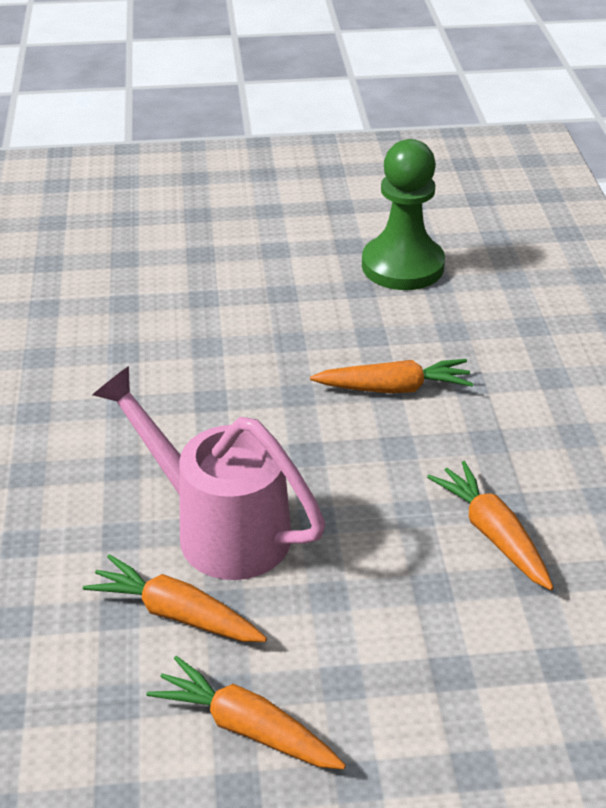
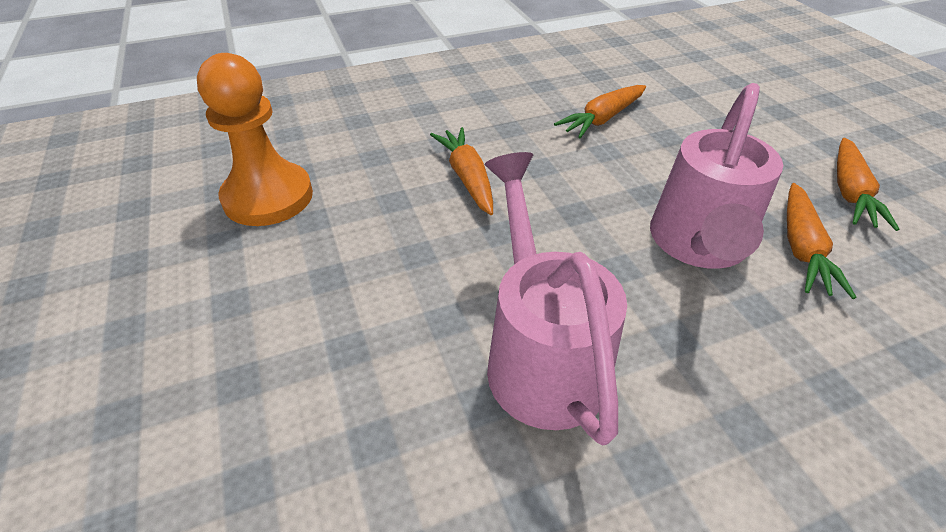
camera: 105 degrees left, 5 degrees up
(146, 387) = (541, 356): none -> pink watering can
(402, 266) = (268, 197): green pawn -> orange pawn

